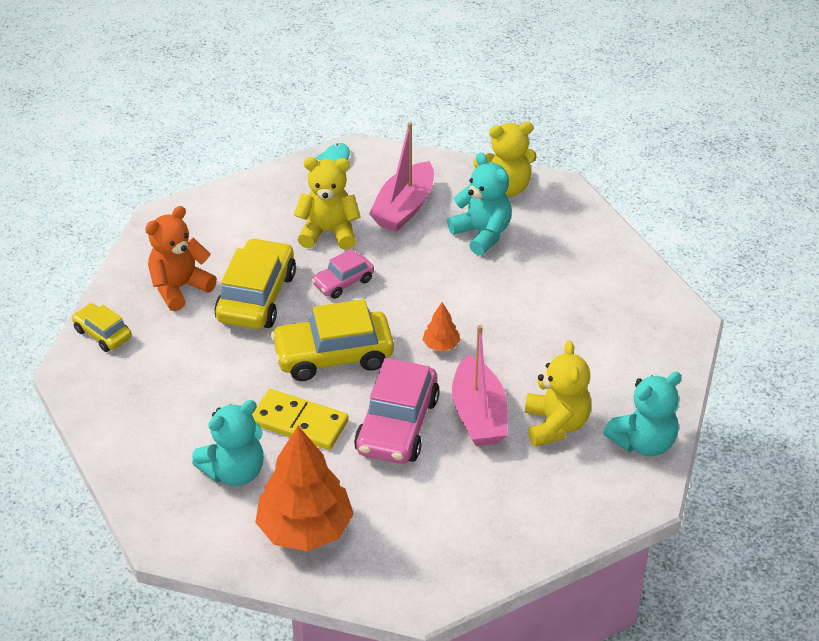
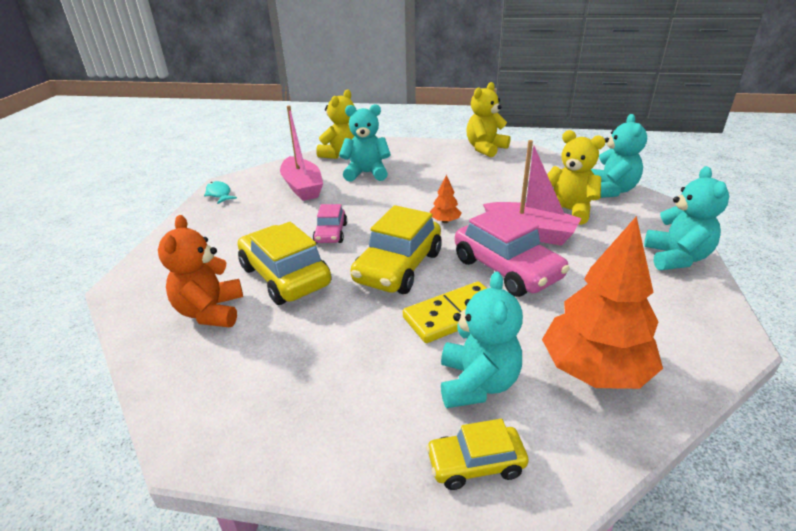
camera: 50 degrees left, 10 degrees down
(103, 334) = (184, 390): yellow car -> yellow car (475, 464)
(328, 232) = (275, 220): yellow teddy bear -> yellow teddy bear (485, 149)
(531, 535) = (676, 258): none -> turquoise teddy bear

